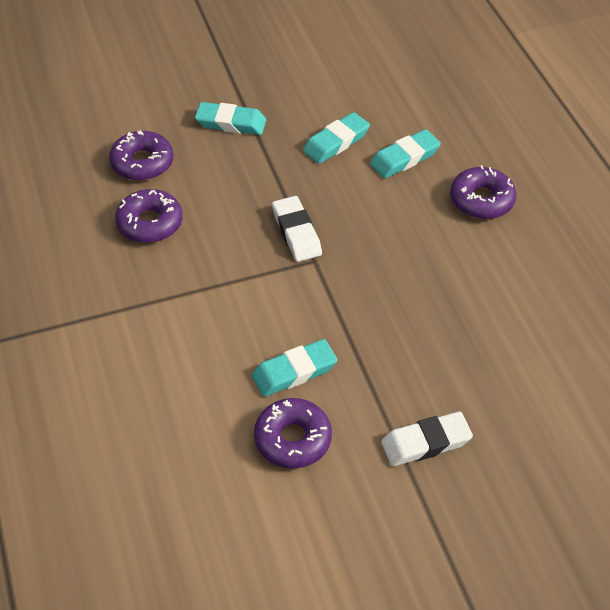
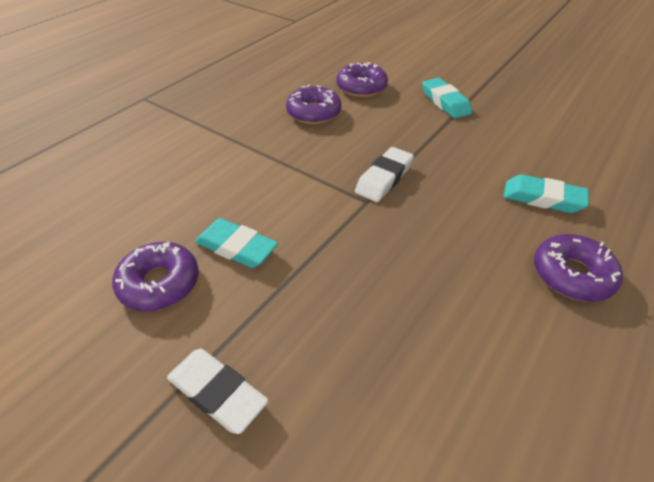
camera: 55 degrees right, 5 degrees down
(336, 142) = (501, 154): turquoise eraser -> none

